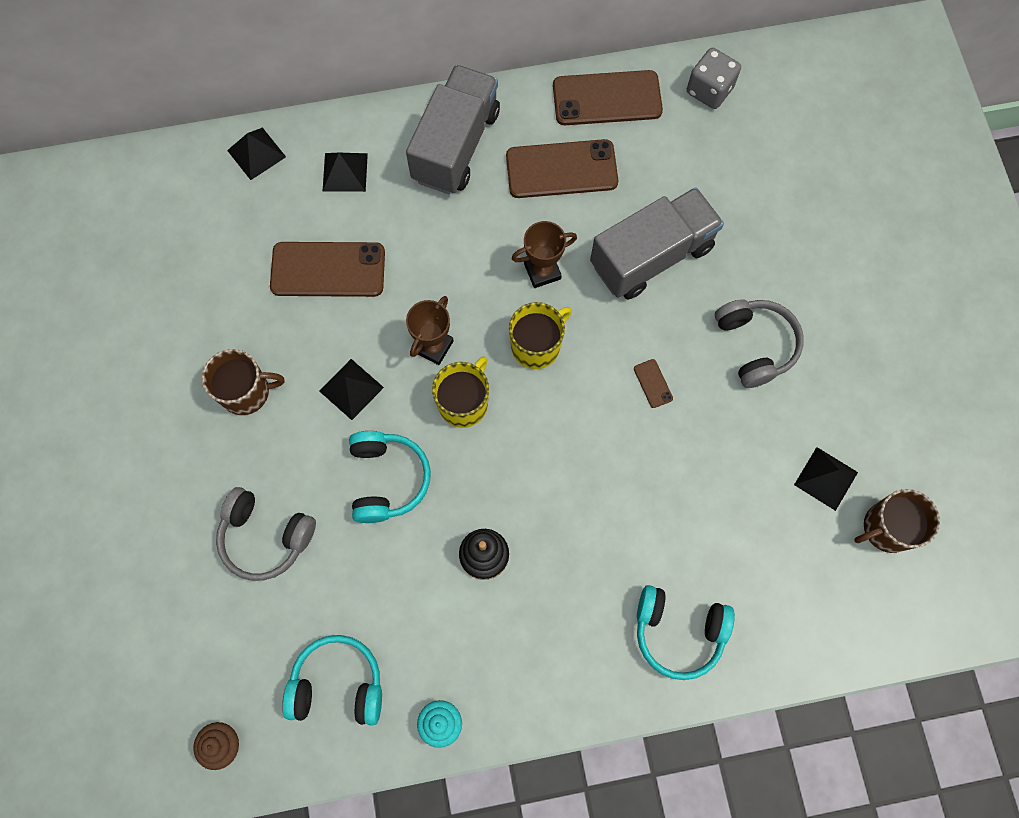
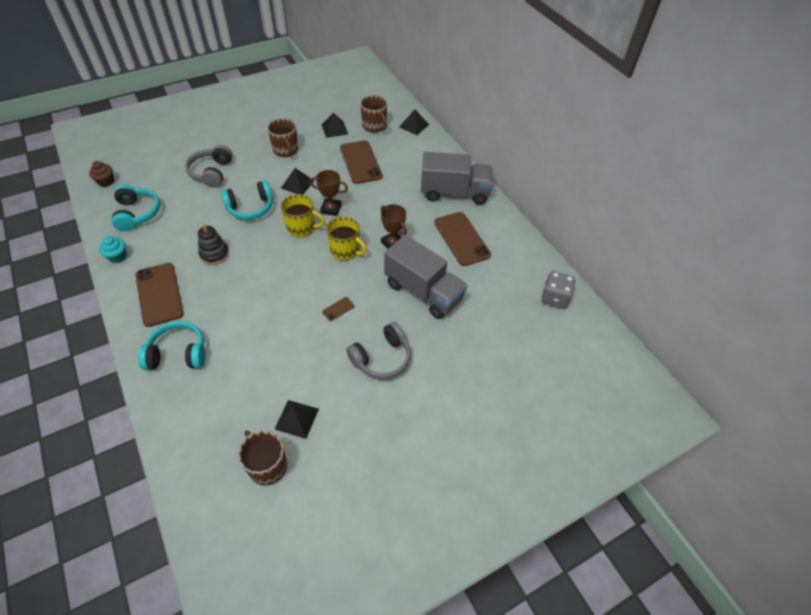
camera: 70 degrees right, 20 degrees down
(232, 220) = (374, 126): none -> brown mug
(345, 172) = (418, 156): black pyramid -> black pyramid (334, 129)
(607, 98) = (519, 249): brown phone -> brown phone (159, 294)
(678, 631) = (178, 354): turquoise headphones -> turquoise headphones turned 90 degrees clockwise

